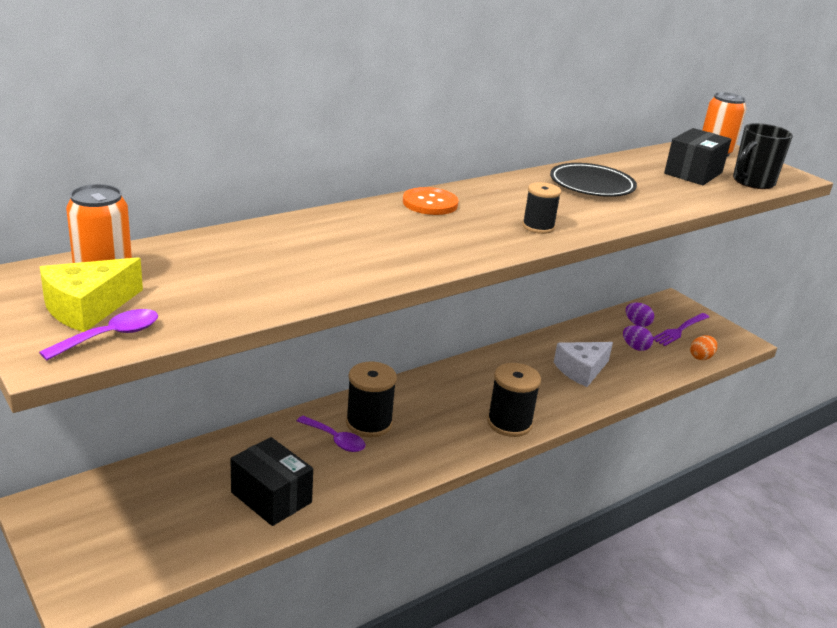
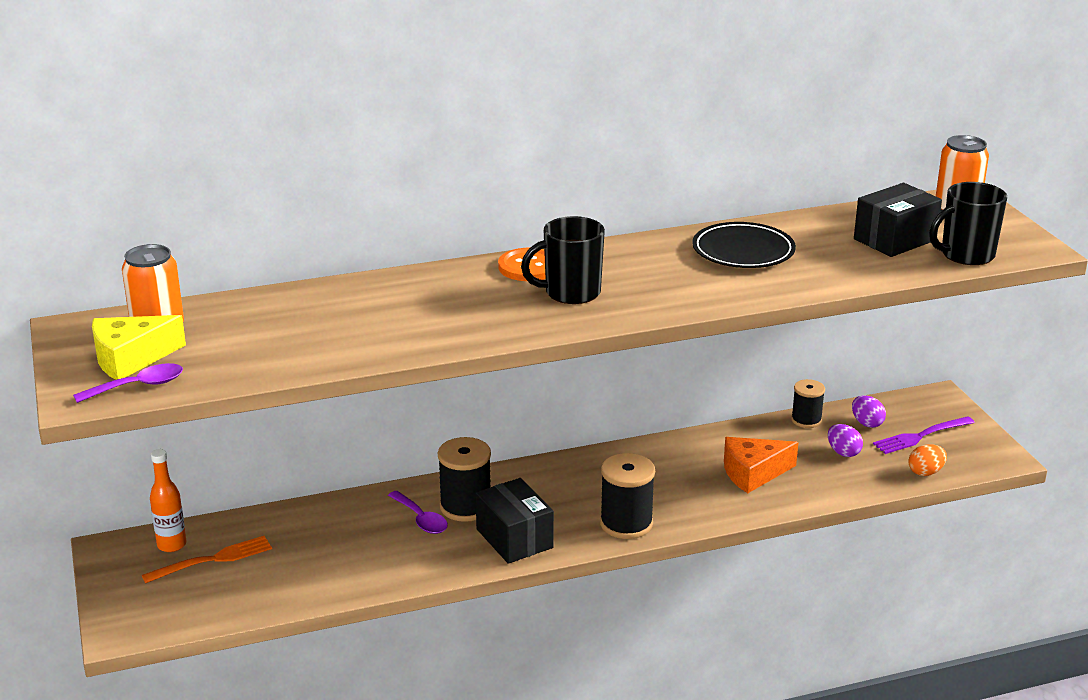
camera: 20 degrees right, 0 degrees up
(105, 494) = (172, 545): none -> orange bottle
(153, 504) = (212, 560): none -> orange fork
(271, 497) = (328, 568): black box -> black box (514, 538)
(482, 222) = (570, 293): none -> black mug
(538, 227) = (631, 301): black spool -> black spool (806, 420)
(581, 370) = (753, 473): white cheese -> orange cheese

